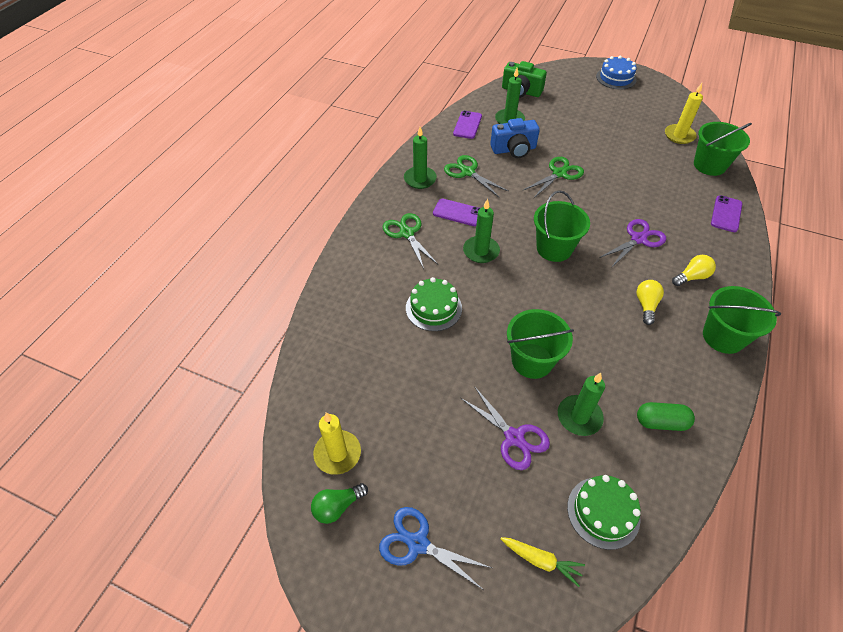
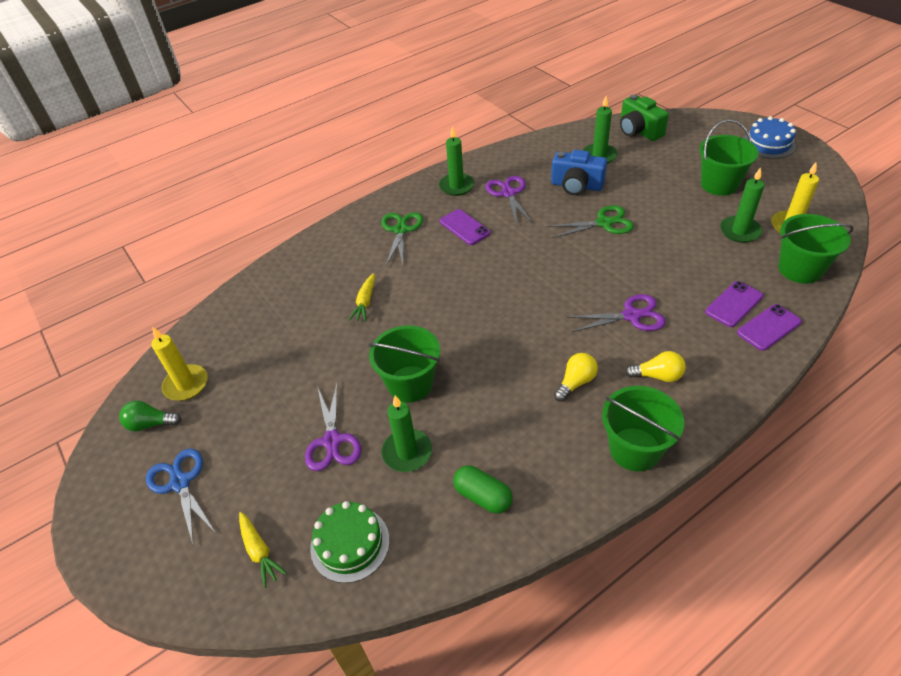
camera: 35 degrees right, 5 degrees down
(433, 308) = (365, 302): green cake -> yellow carrot
(467, 125) = (549, 149): purple phone -> purple phone (734, 304)
(468, 172) = (508, 193): green scissors -> purple scissors
(481, 251) = (454, 269): green candle -> green candle (740, 231)
(554, 248) = (529, 292): green bucket -> green bucket (719, 184)

